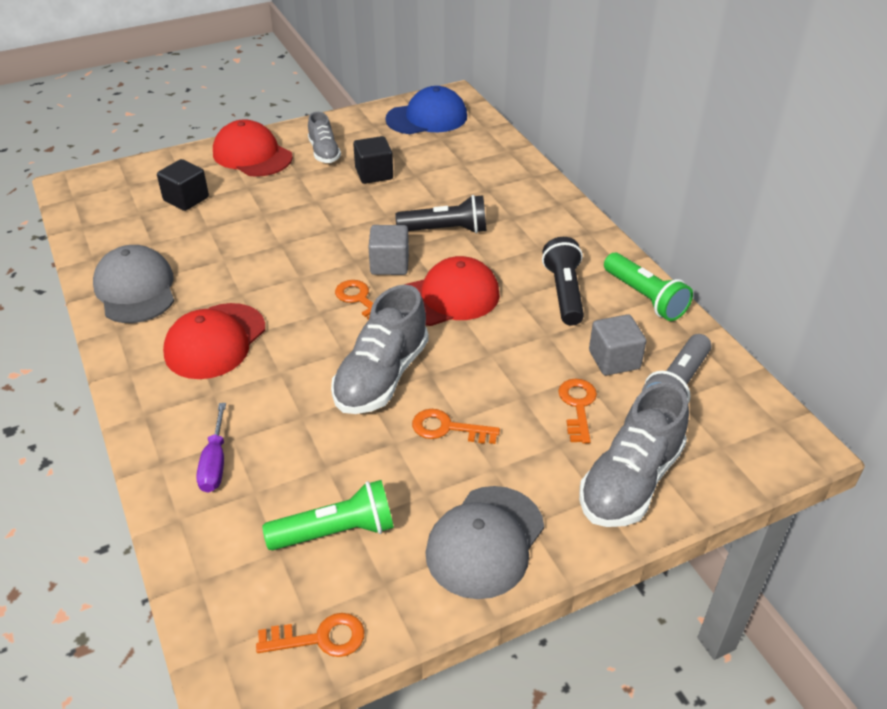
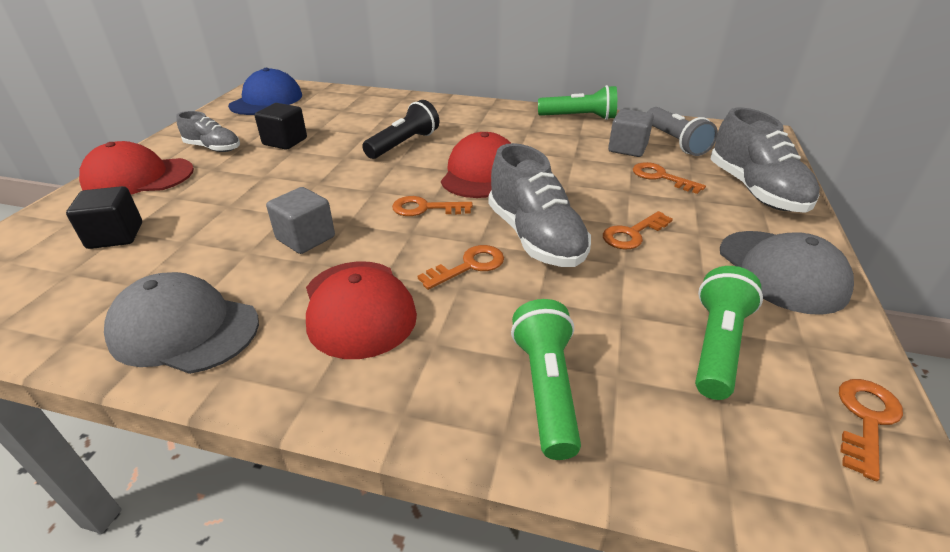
camera: 50 degrees left, 5 degrees down
(215, 463) = (545, 388): purple screwdriver -> green flashlight
(308, 363) = (469, 266): none -> orange key
(389, 264) = (404, 179): grey cube -> grey cube (305, 238)
(564, 292) = (538, 136): black flashlight -> none

